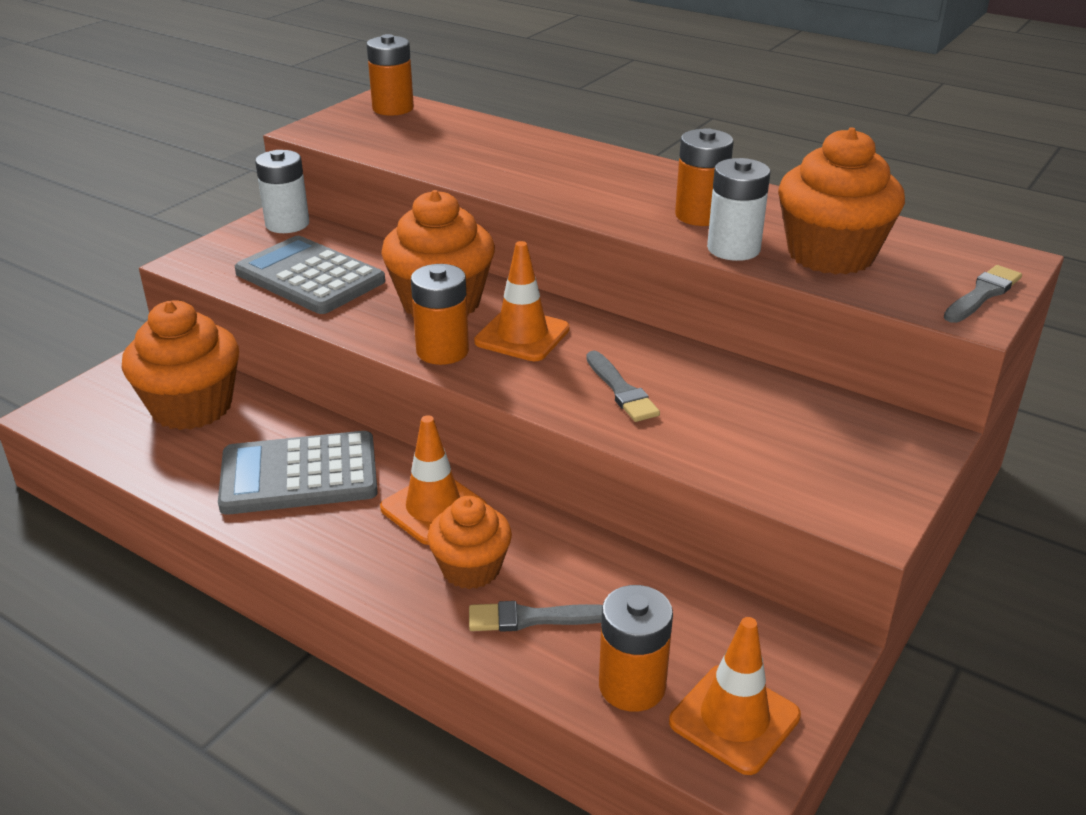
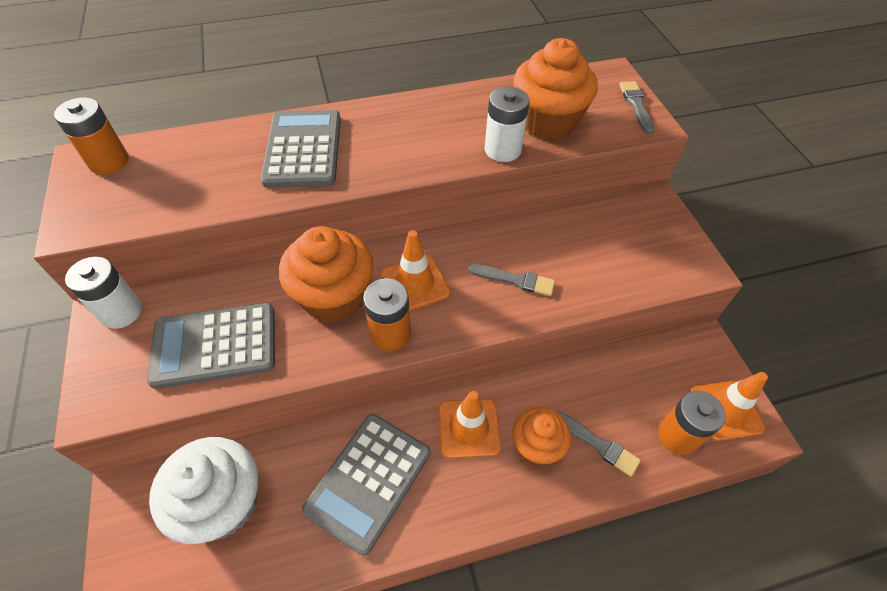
camera: 50 degrees left, 20 degrees up
(192, 407) = (222, 502): orange cupcake -> white cupcake
(532, 618) = (598, 445): grey brush -> grey brush turned 90 degrees counterclockwise
(544, 164) = (303, 149): none -> grey calculator
(700, 215) = (450, 135): orange battery -> none

